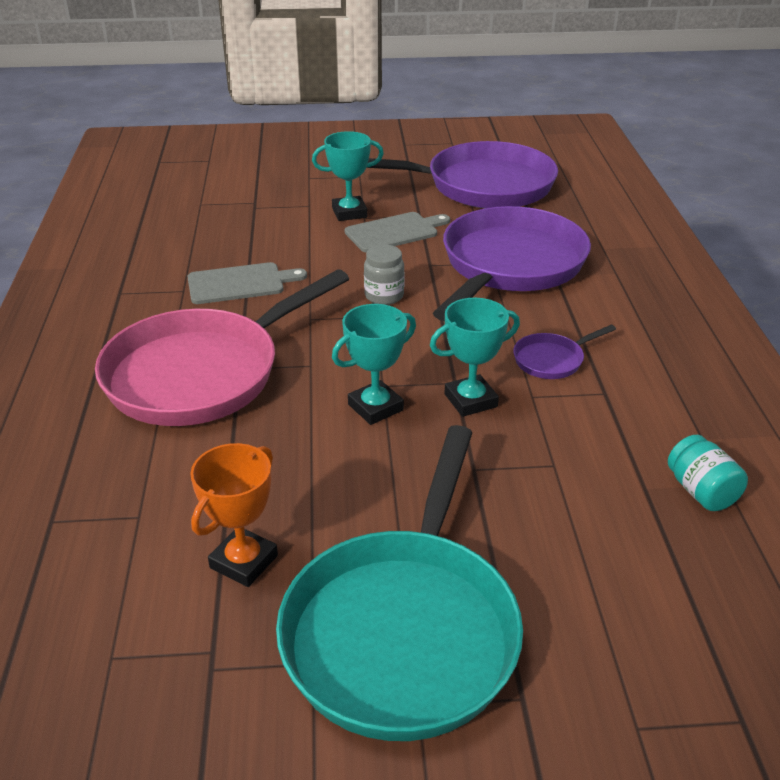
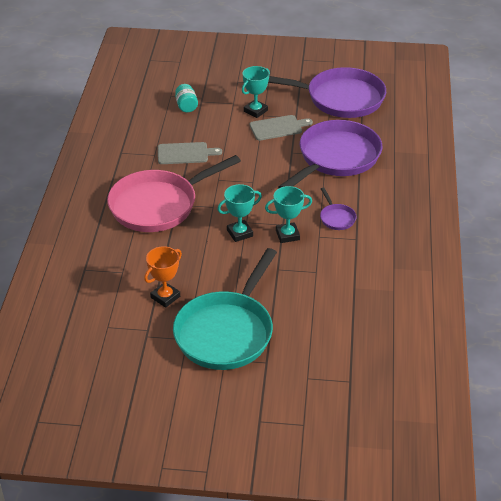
camera: 10 degrees right, 5 degrees up
(349, 213) = (255, 111): turquoise trophy -> turquoise trophy turned 45 degrees counterclockwise
(384, 296) = (260, 170): grey jar -> none
(552, 360) = (336, 218): purple pan -> purple pan turned 90 degrees counterclockwise
(701, 491) = (380, 292): turquoise jar -> turquoise jar (186, 106)

